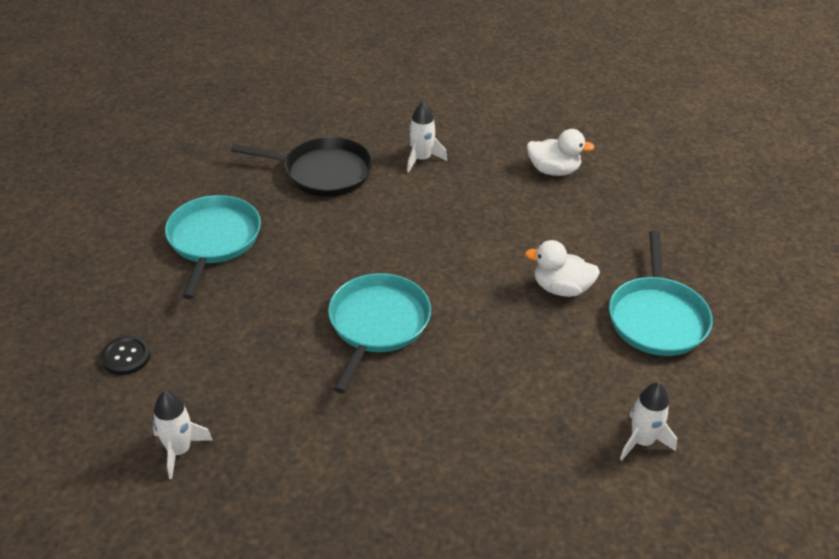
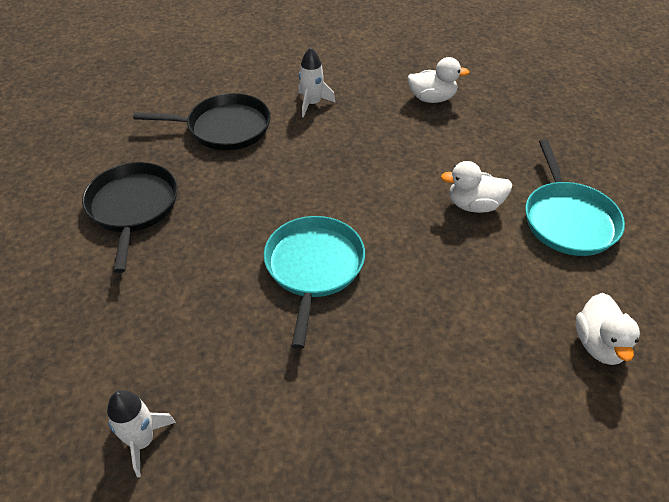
camera: 10 degrees left, 5 degrees up
(126, 356) = (65, 344): black button -> none
(213, 240) = (133, 207): turquoise pan -> black pan
(642, 441) = (599, 345): white rocket -> white duck

